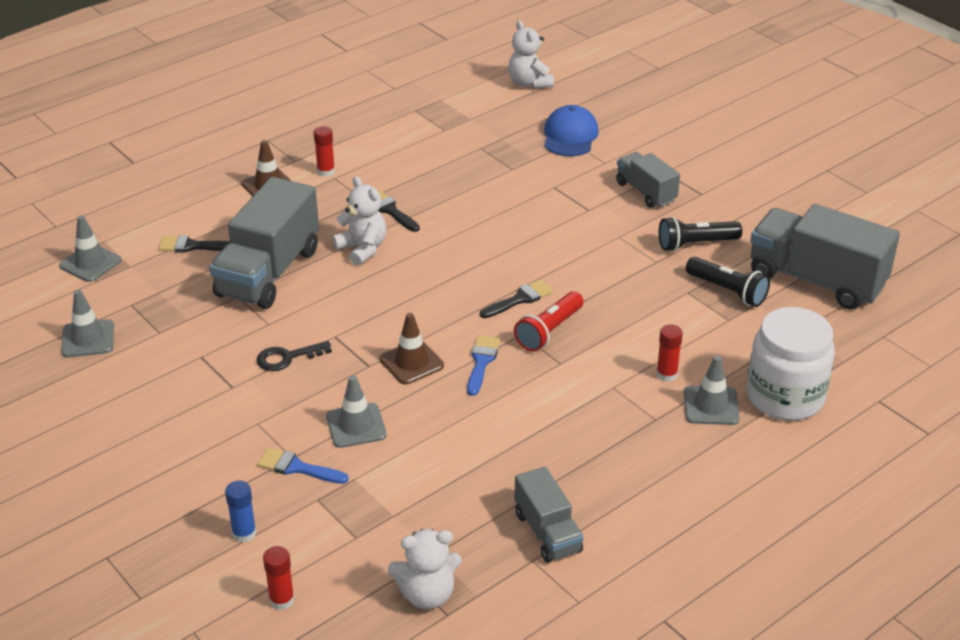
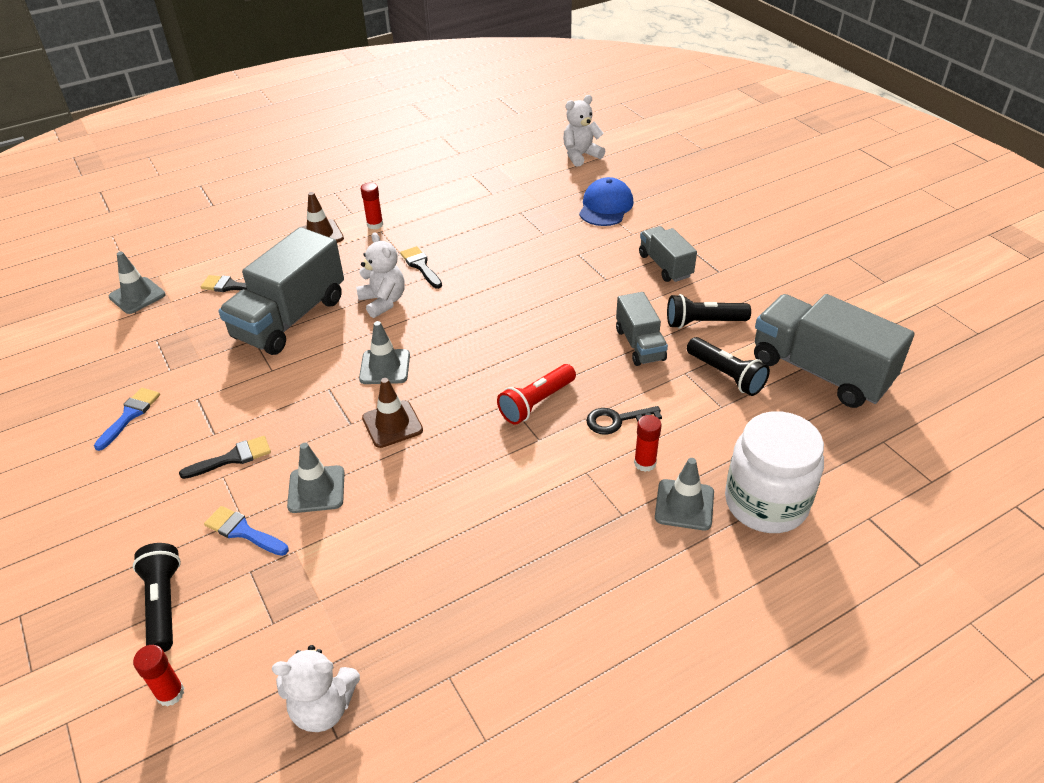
camera: 10 degrees right, 5 degrees up
(88, 339) = (103, 370): grey traffic cone -> grey traffic cone (385, 367)
(244, 533) = (163, 604): blue glue stick -> black flashlight
(287, 357) = (276, 407): black key -> black key (617, 420)
(482, 362) = (461, 430): blue brush -> blue brush (130, 415)
(520, 299) = (516, 366): black brush -> black brush (232, 458)
(529, 83) = (580, 155): white teddy bear -> white teddy bear turned 75 degrees clockwise
(547, 532) = (474, 642): grey truck -> grey truck (640, 344)

